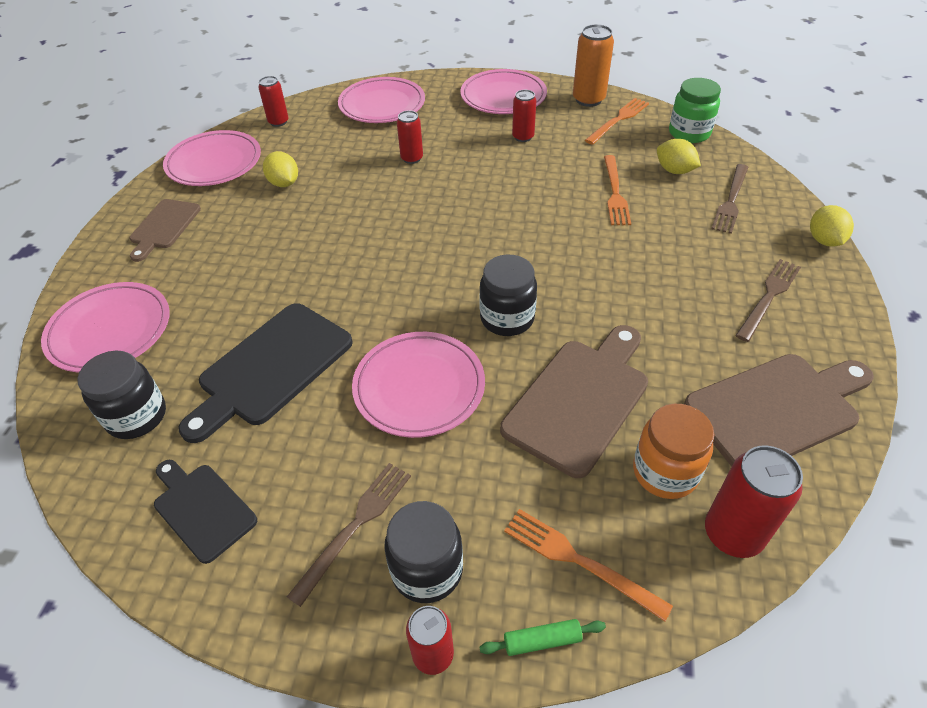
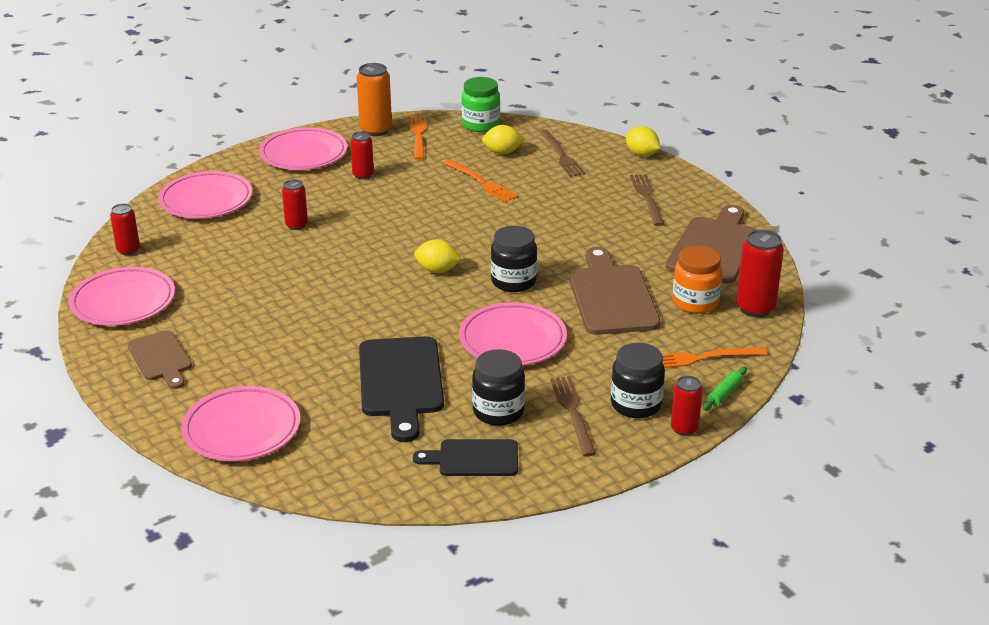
camera: 45 degrees left, 15 degrees down
(137, 416) = (351, 451): black jar -> black jar (498, 411)
(284, 183) = (215, 286): yellow lemon -> yellow lemon (437, 270)

